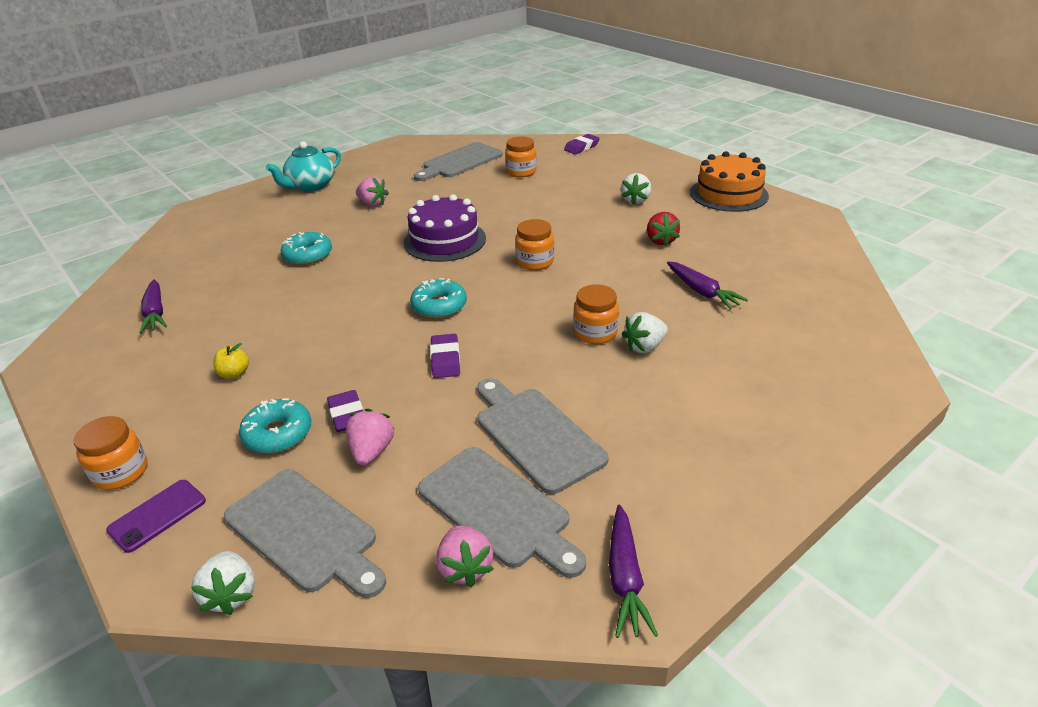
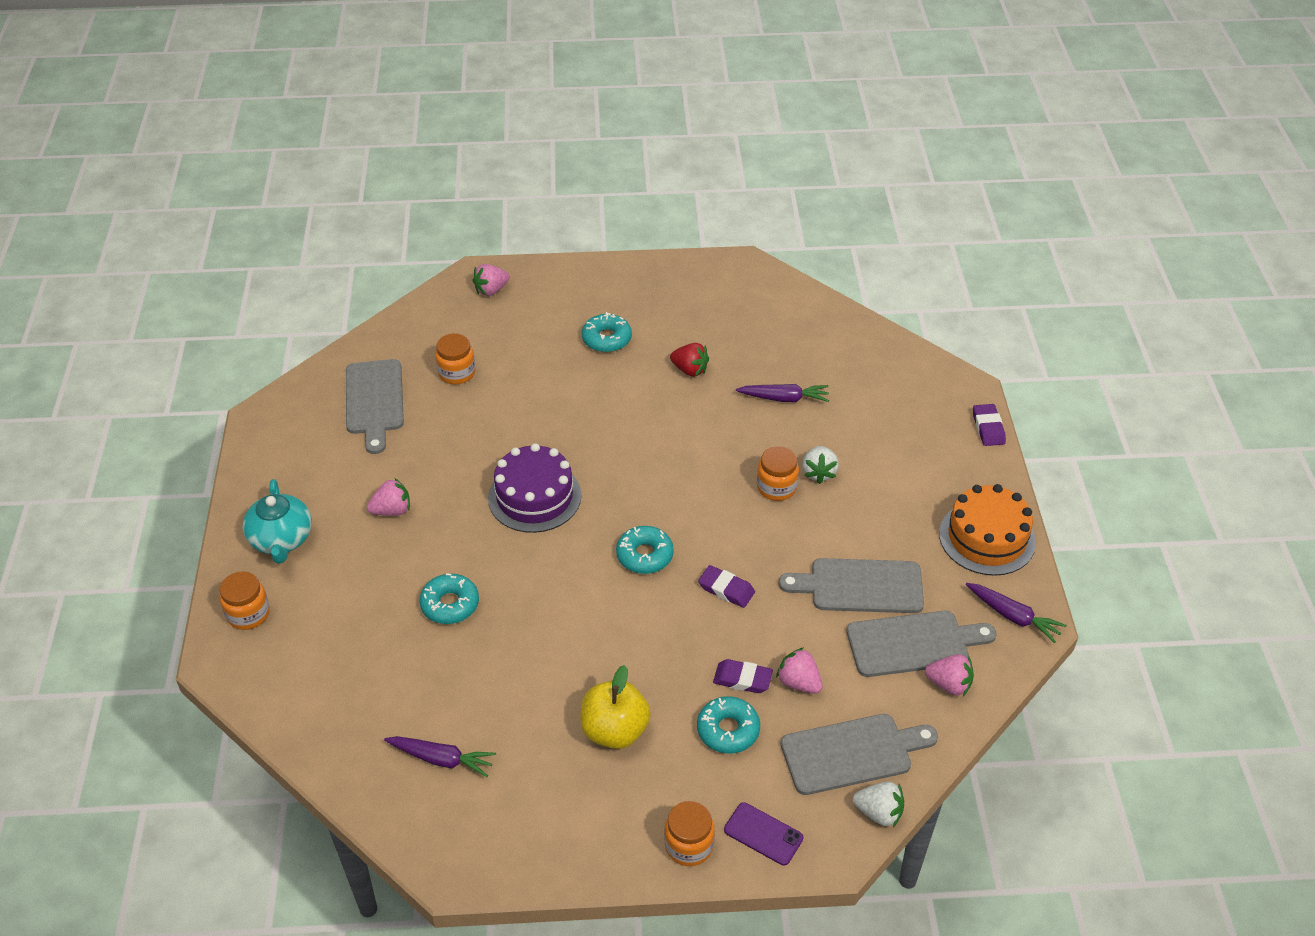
camera: 55 degrees left, 10 degrees up
(157, 515) = (763, 834): purple phone -> purple phone turned 45 degrees counterclockwise
(234, 374) = (615, 731): yellow apple -> yellow apple, size x2.06
(535, 262) = (639, 461): orange jar -> orange jar (248, 614)
(581, 147) = (456, 302): purple eraser -> purple eraser (988, 428)
(611, 151) = (491, 290): none -> pink strawberry
(635, 200) = (606, 339): white strawberry -> turquoise donut
(728, 194) = (662, 282): orange cake -> orange cake (987, 538)

